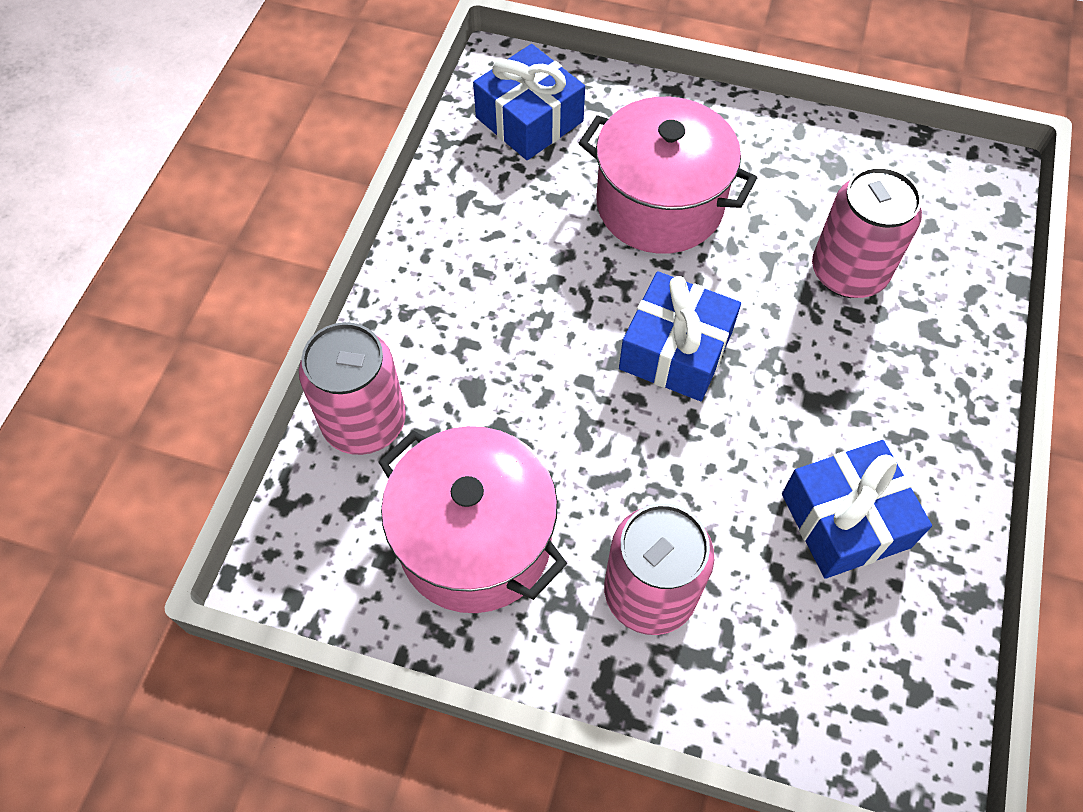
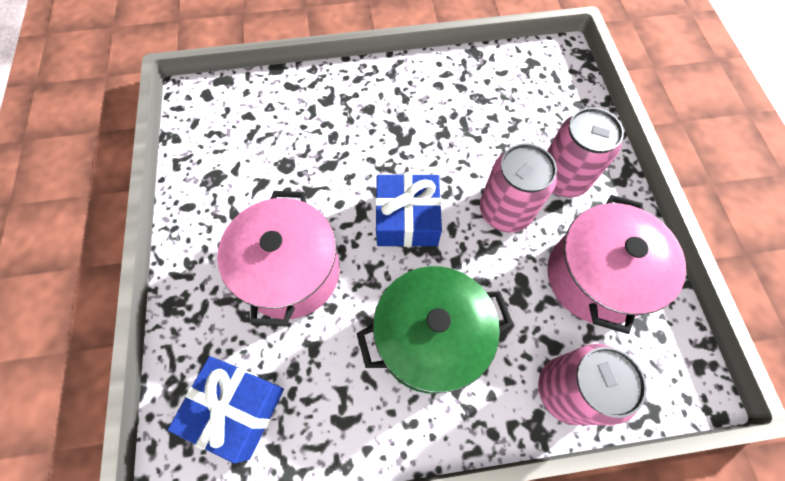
camera: 115 degrees left, 5 degrees up
(503, 309) = (430, 339): none -> green pot
(845, 520) = (467, 108): blue gift -> none
(848, 272) = (303, 147): pink can -> pink can (505, 211)

